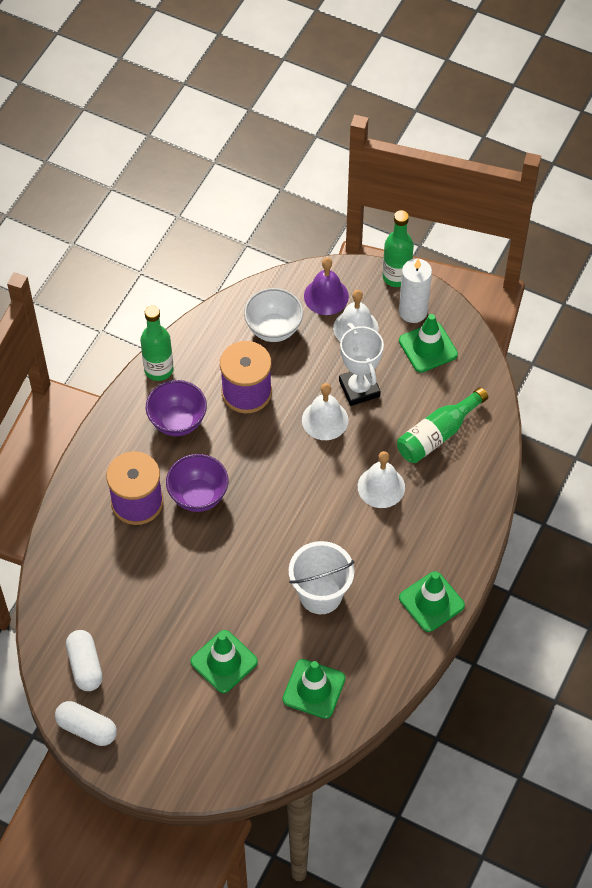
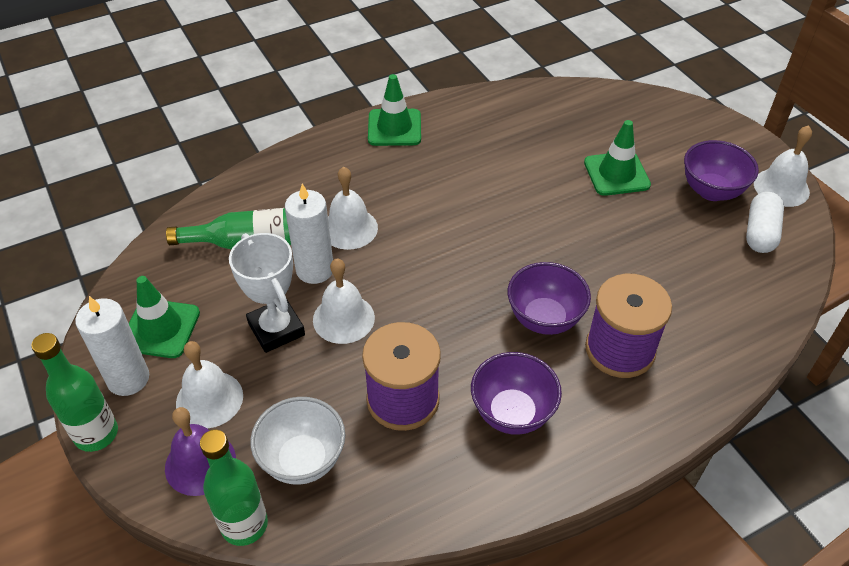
camera: 145 degrees left, 10 degrees down
(87, 728) = (781, 187): white capsule -> white bell
(140, 689) = (711, 191): none -> purple bowl
(159, 369) = (491, 497): green bottle -> green bottle (244, 525)
(314, 689) = (548, 122): green traffic cone -> none
(320, 595) = (487, 177): white bucket -> none
(359, 389) = (276, 329): white trophy -> white trophy turned 45 degrees counterclockwise
(374, 441) = (315, 270): none -> white candle

